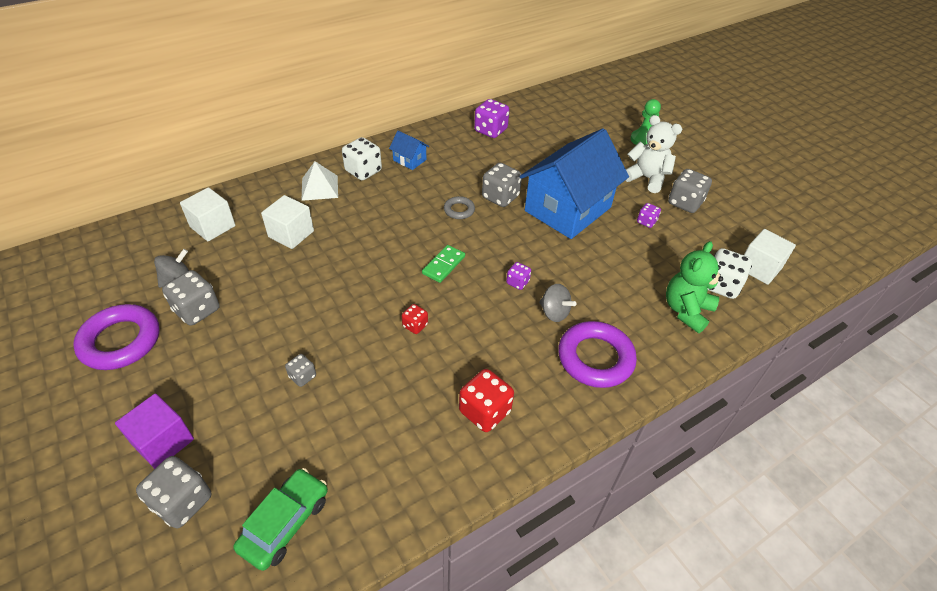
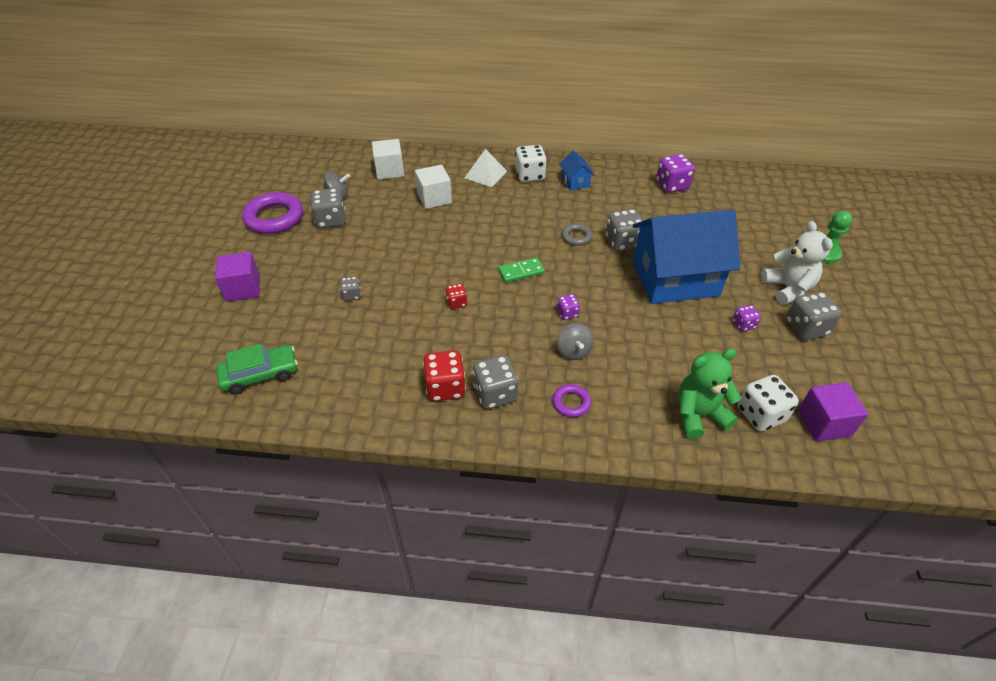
camera: 40 degrees right, 0 degrees up
(182, 502) = (222, 328): grey dice -> grey dice (495, 394)
(595, 358) = (571, 403): purple ring -> purple ring, size x0.50
(759, 268) = (824, 423): white cube -> purple cube

